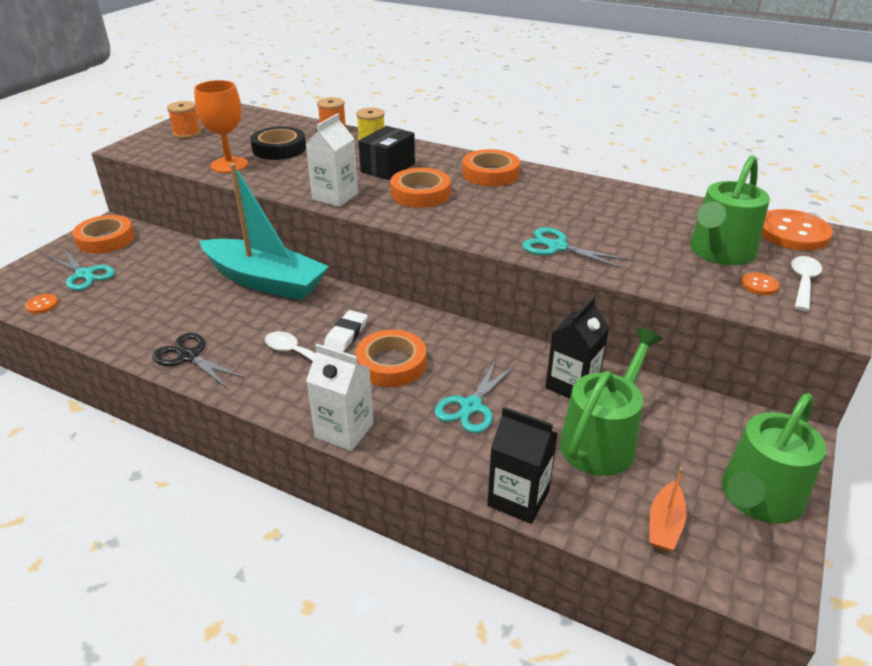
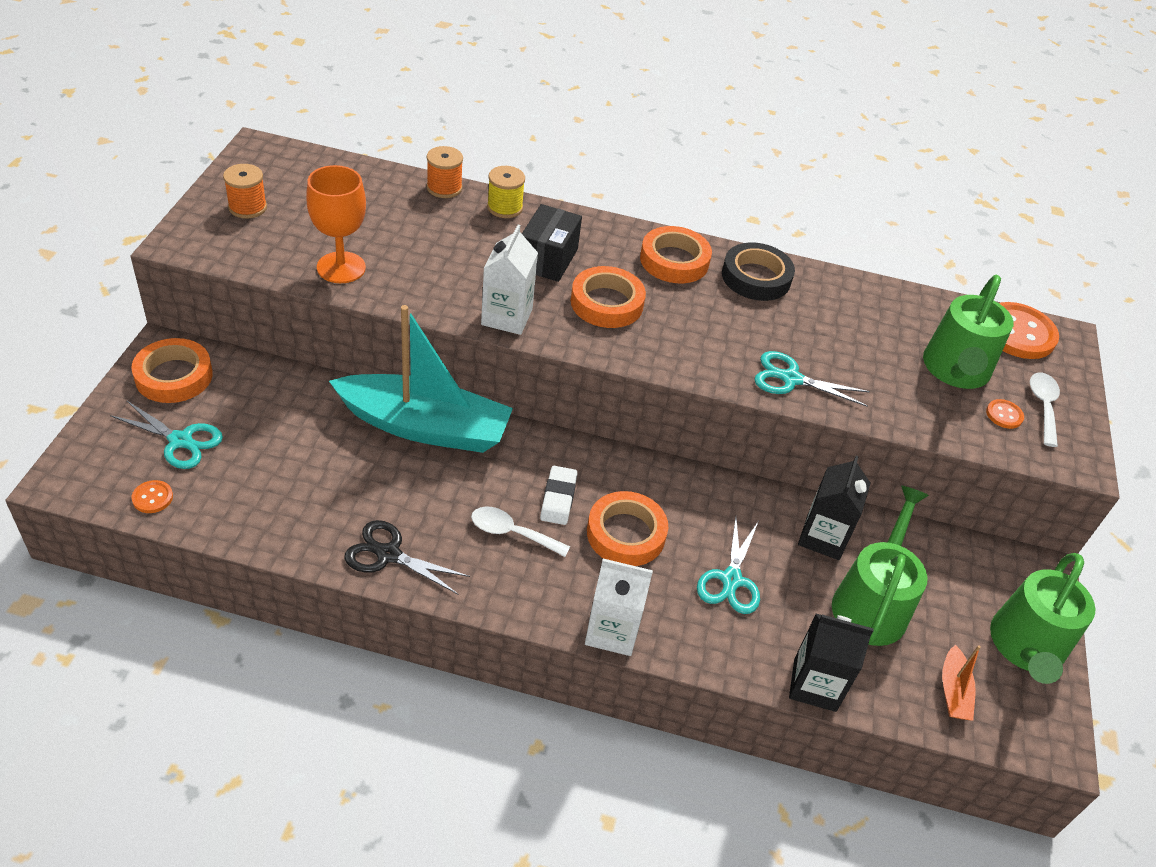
camera: 20 degrees left, 10 degrees up
(279, 148) = (391, 231): black tape -> black tape (756, 277)

